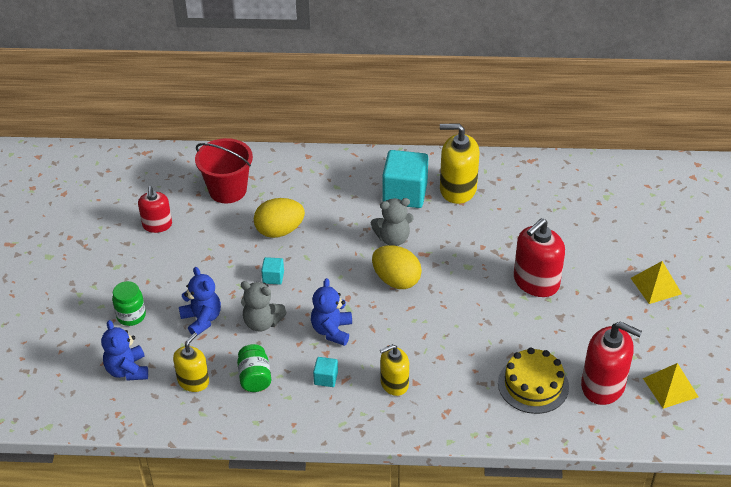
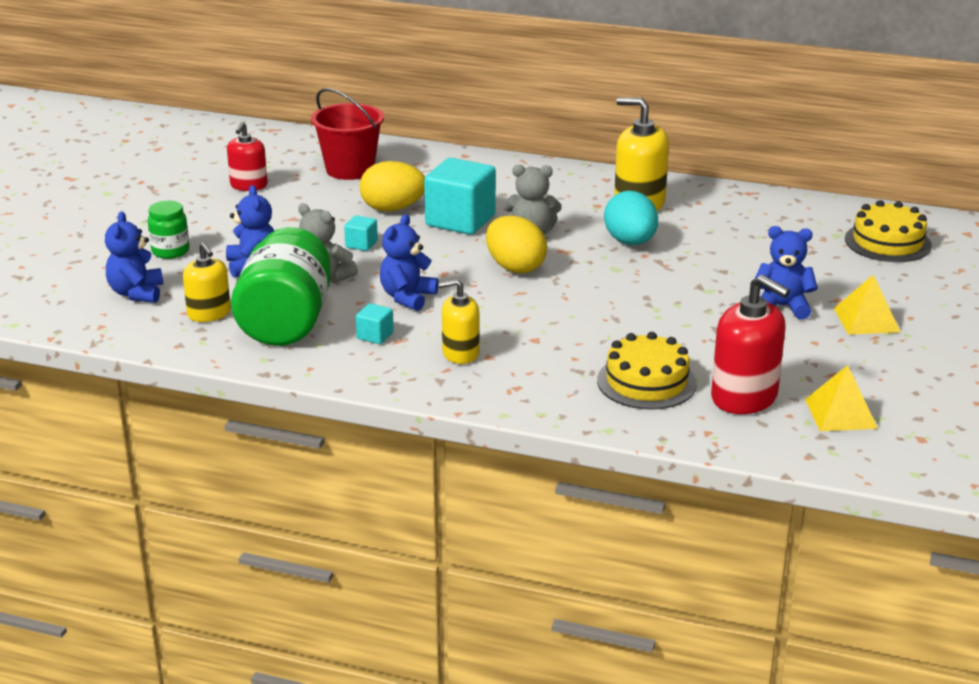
camera: 15 degrees right, 15 degrees down
(193, 381) = (209, 314): yellow soap dispenser -> yellow soap dispenser turned 105 degrees clockwise
(255, 378) = (286, 322): green jar -> green jar, size x2.06
(405, 193) = (568, 199): turquoise cube -> turquoise cube (460, 220)
(467, 234) = (630, 242): none -> turquoise egg
(536, 282) = (700, 294): red soap dispenser -> none
(596, 284) = (782, 307): none -> blue teddy bear
(643, 198) = (887, 242): none -> yellow cake

